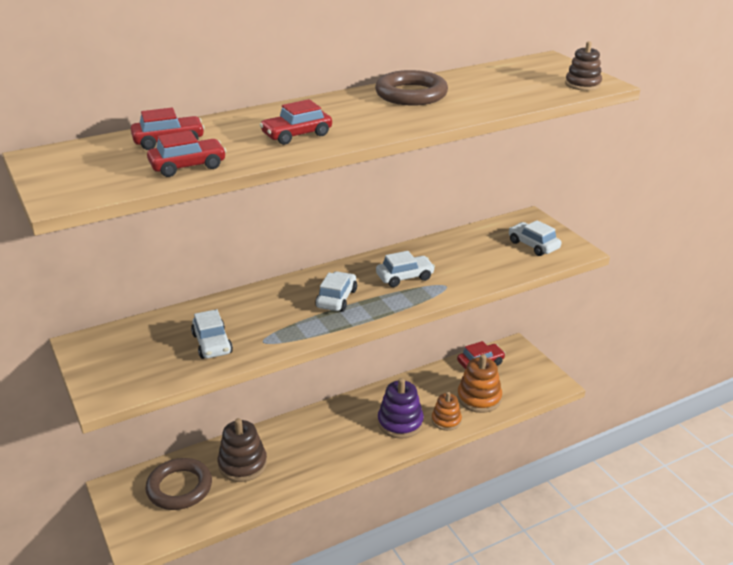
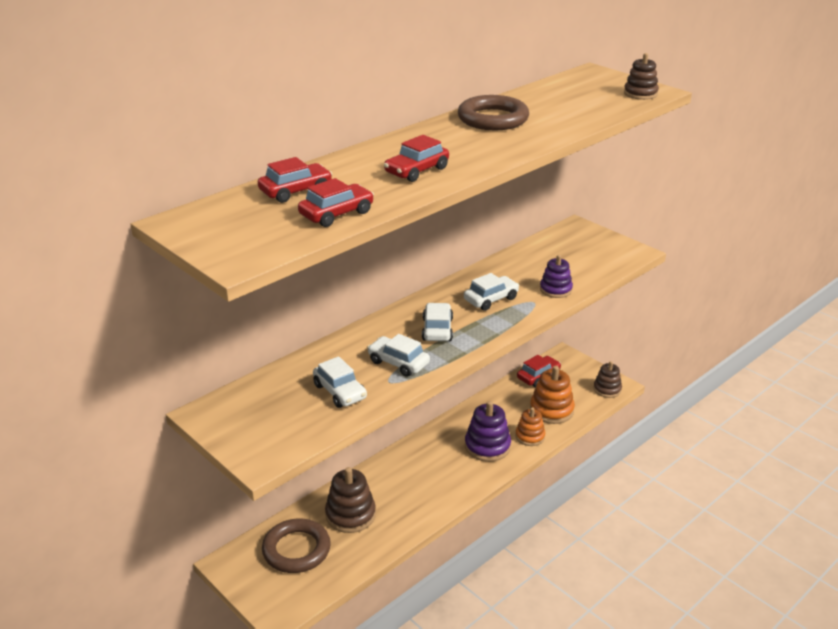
camera: 15 degrees left, 0 degrees up
(474, 277) = (555, 289): none -> purple stacking toy
(533, 245) = (593, 252): white car -> white car (398, 363)
(544, 387) = (607, 389): none -> brown stacking toy

